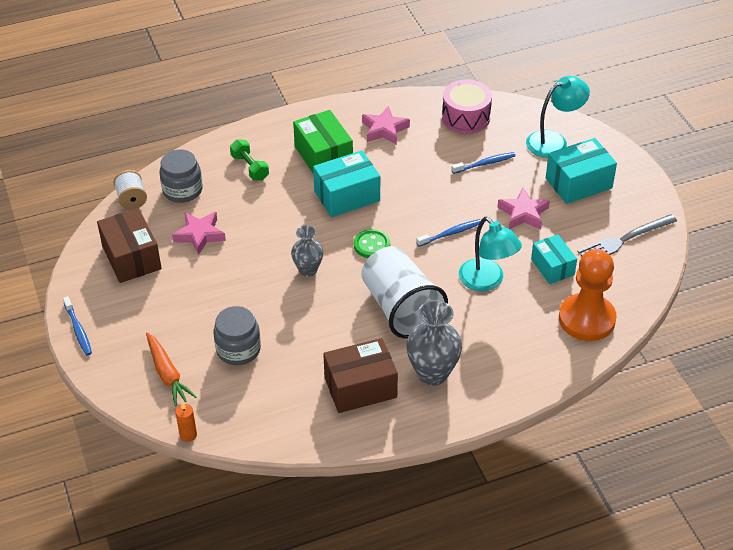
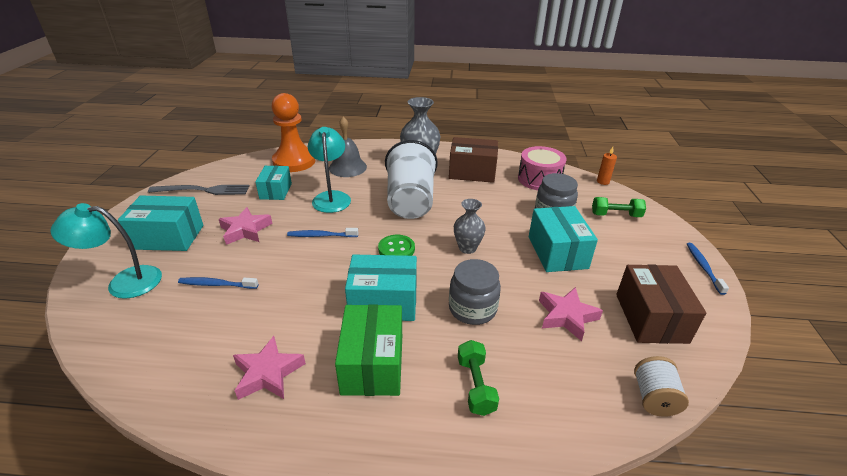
camera: 155 degrees left, 10 degrees down
(167, 374) = (615, 215): orange carrot -> green dumbbell
(182, 190) = (578, 385): grey jar -> grey jar (472, 309)
(221, 296) = (557, 252): none -> turquoise box
(466, 117) = (161, 349): pink drum -> pink drum (539, 179)
(515, 334) = (347, 167): none -> grey bell

